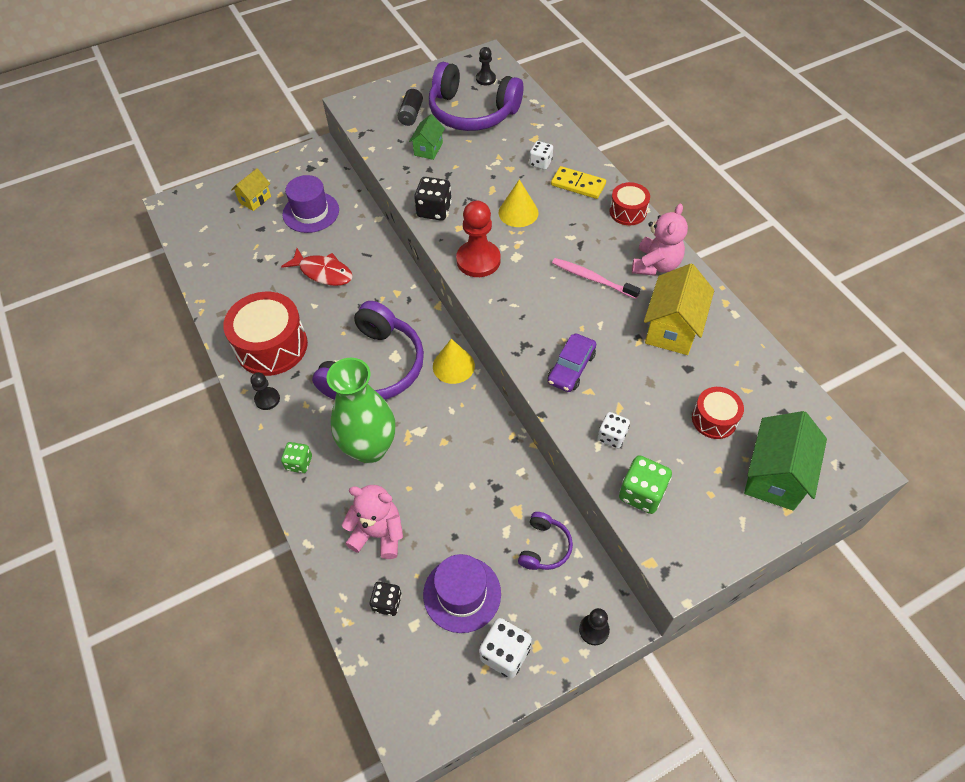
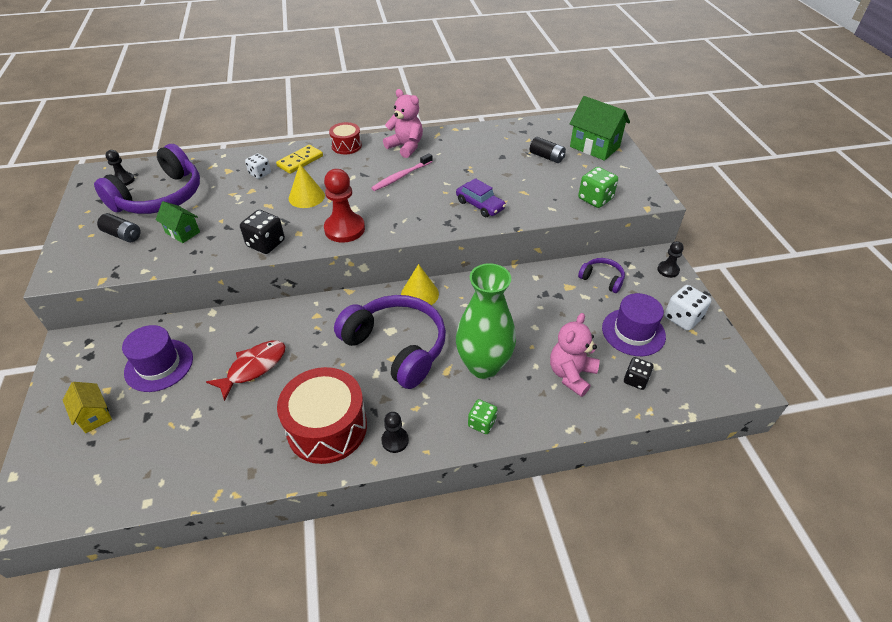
camera: 75 degrees left, 10 degrees down
(612, 436) = (546, 200): white dice -> none
(672, 329) = (466, 154): yellow house -> none
(714, 419) = (546, 157): red drum -> black battery

